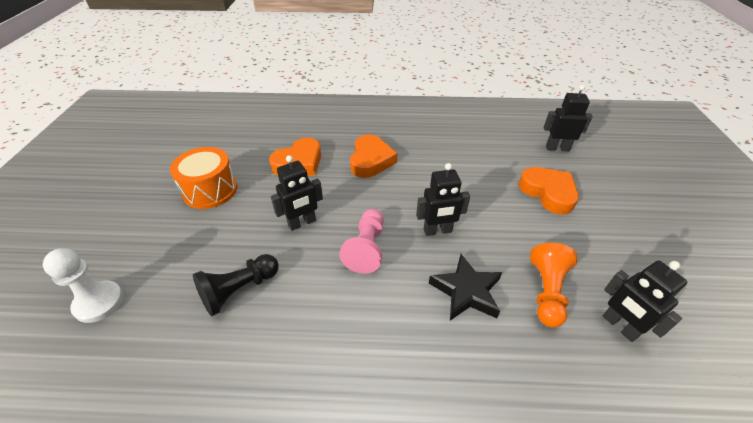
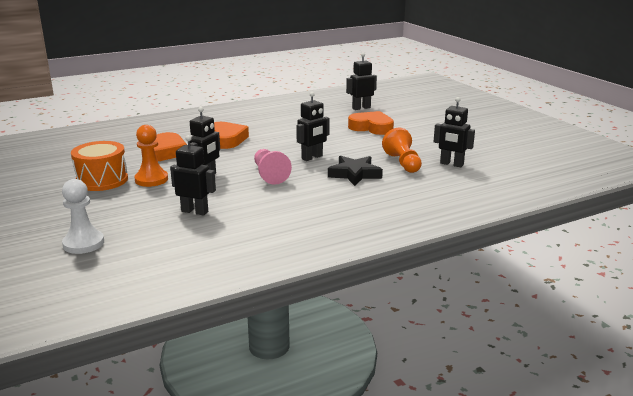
camera: 30 degrees left, 20 degrees down
(239, 290) = (195, 211): black pawn -> black robot
(250, 207) = (151, 179): none -> orange pawn

